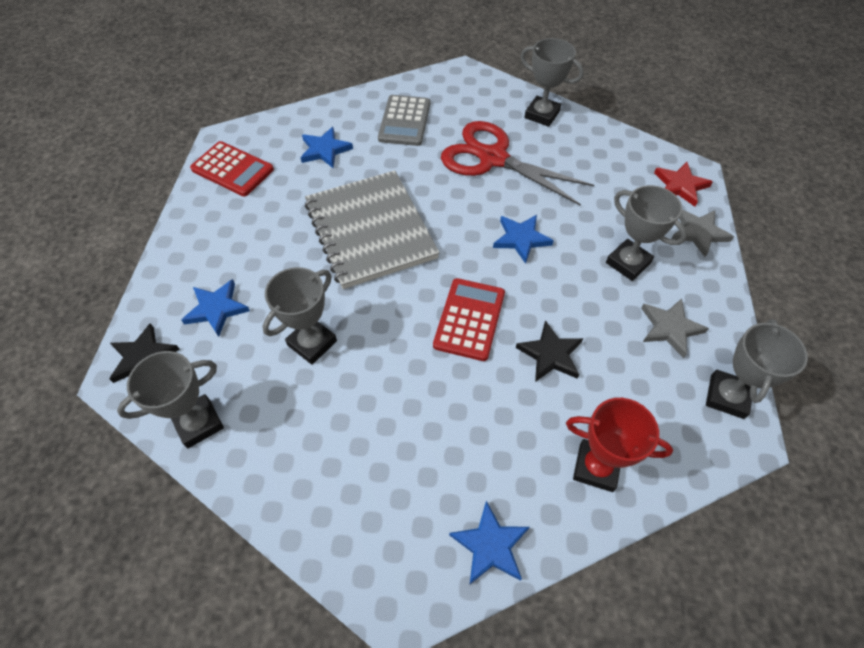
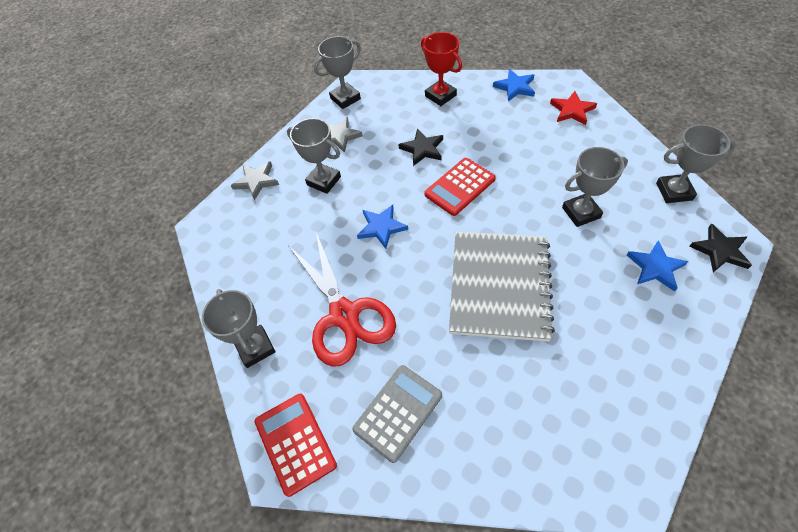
camera: 145 degrees left, 0 degrees up
(232, 169) = (623, 431): red calculator -> red calculator (295, 443)
(325, 150) = (507, 410): blue star -> none
(628, 263) = (324, 181): grey trophy -> grey trophy turned 45 degrees counterclockwise
(680, 186) = (225, 219): red star -> red star (572, 110)

